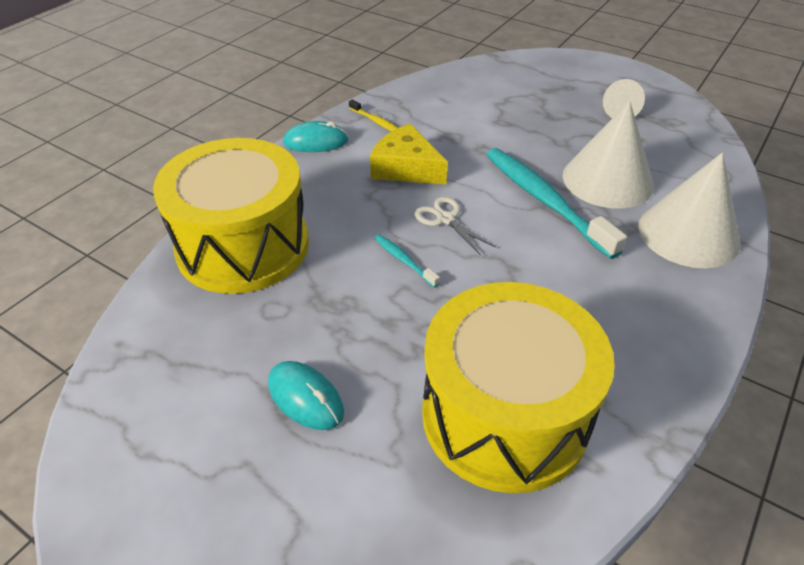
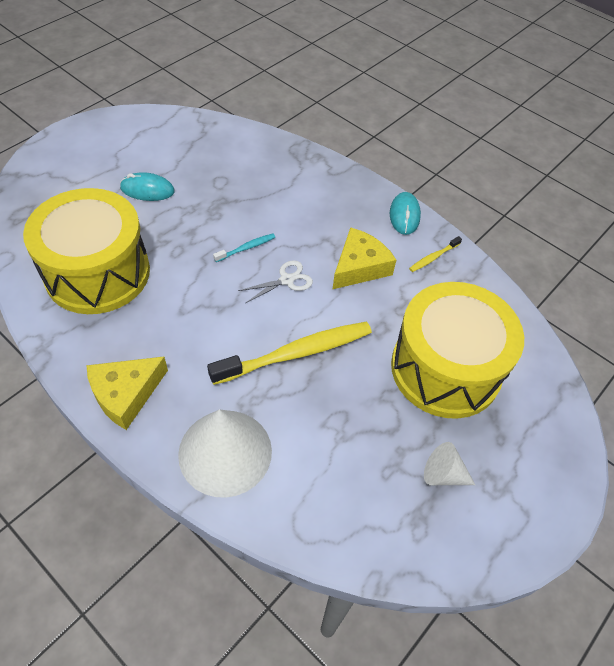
camera: 95 degrees right, 10 degrees up
(243, 246) = (283, 170): yellow drum -> yellow drum (445, 369)
(305, 398) = (147, 190): turquoise mouse -> turquoise mouse turned 45 degrees clockwise
(545, 201) = (296, 353): turquoise toothbrush -> yellow toothbrush
(607, 180) = (317, 414): white cone -> none
(677, 328) = (126, 394): none -> yellow cheese

